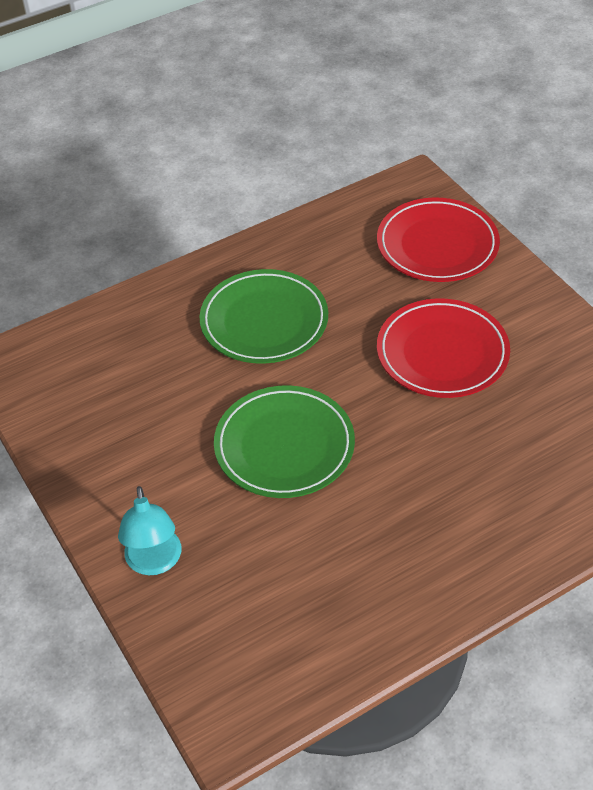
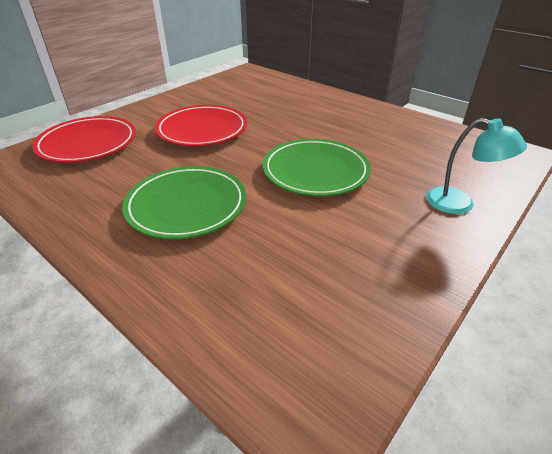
camera: 110 degrees left, 10 degrees down
(154, 562) = (459, 204): turquoise lamp -> turquoise lamp turned 60 degrees clockwise

